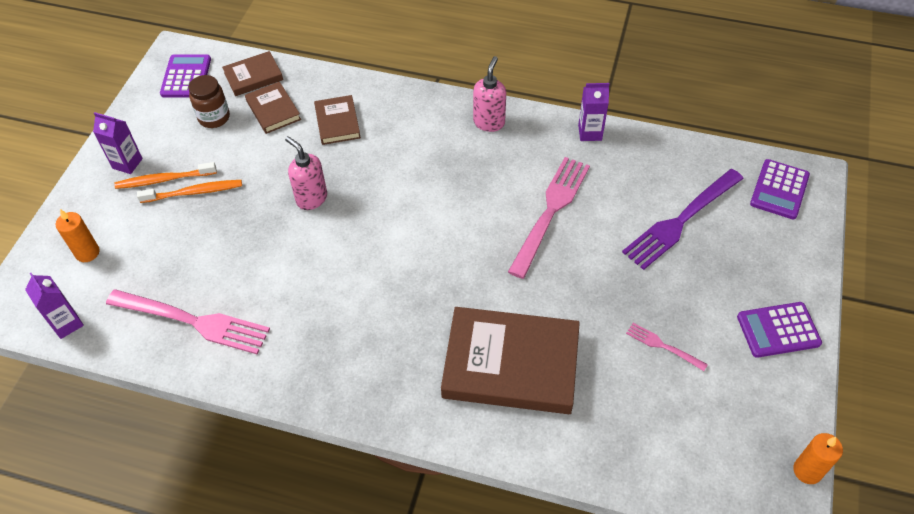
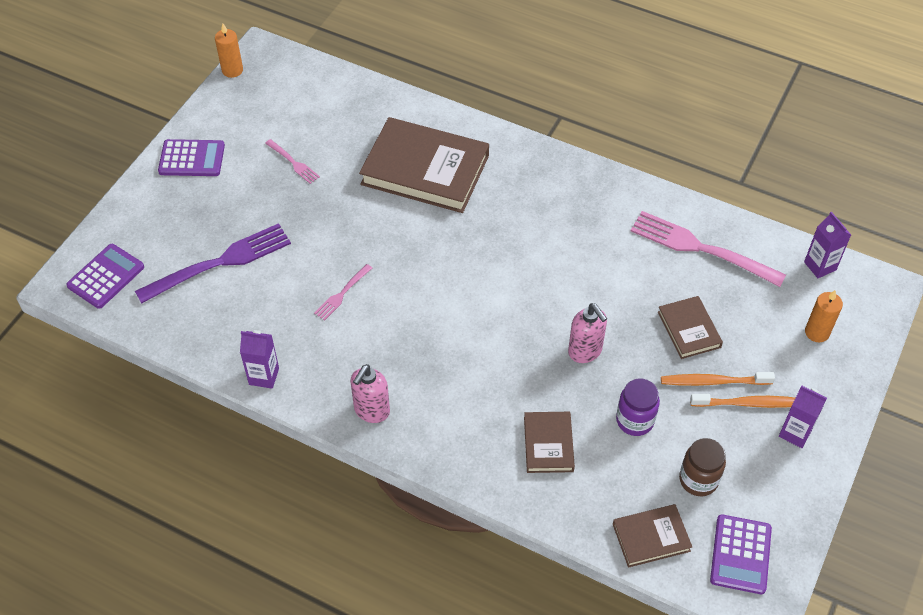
camera: 170 degrees left, 0 degrees up
(265, 151) = (635, 420): none -> purple jar
(273, 110) = (625, 477): brown book -> brown book (689, 329)
(550, 212) = (342, 294): pink fork -> pink fork, size x0.48

